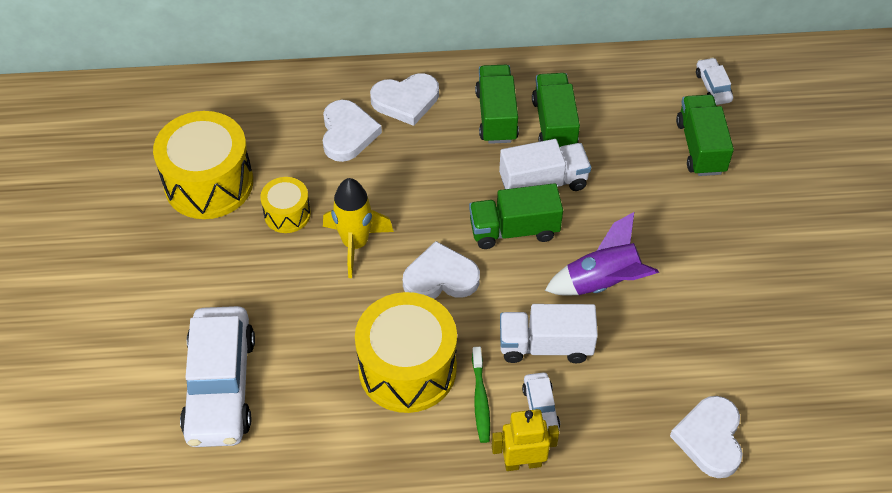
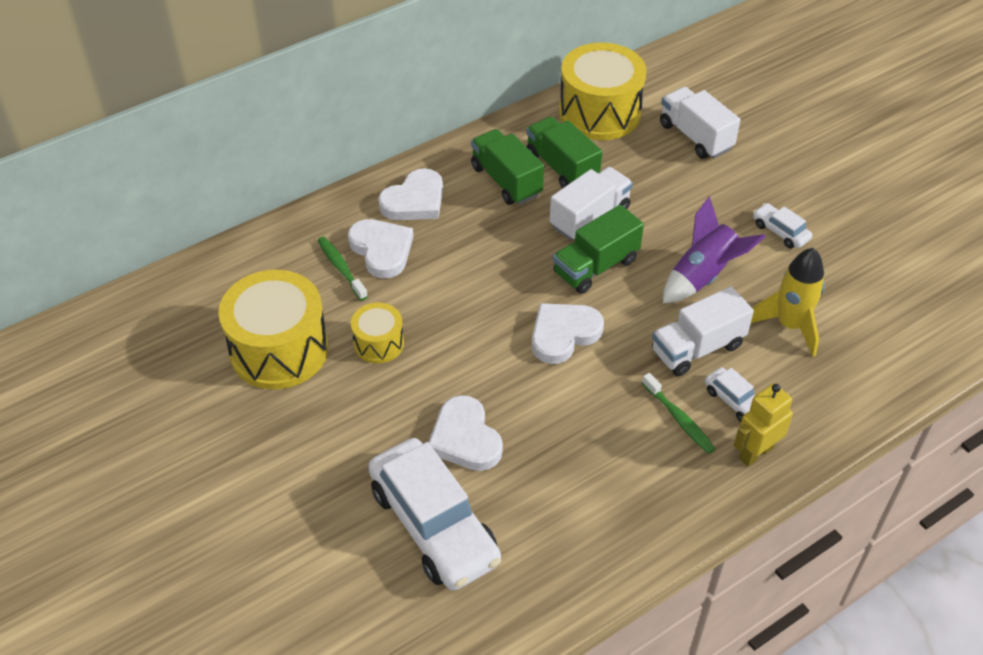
camera: 30 degrees left, 5 degrees down
(304, 134) = (341, 268): none -> green toothbrush
(355, 244) = (464, 341): yellow rocket -> yellow rocket (789, 325)
(407, 368) = (595, 424): yellow drum -> yellow drum (599, 112)
(700, 147) = (695, 137): green truck -> white truck
(710, 438) = (884, 358): white heart -> white heart (465, 438)
(713, 87) = (667, 86): white car -> white car (780, 231)

